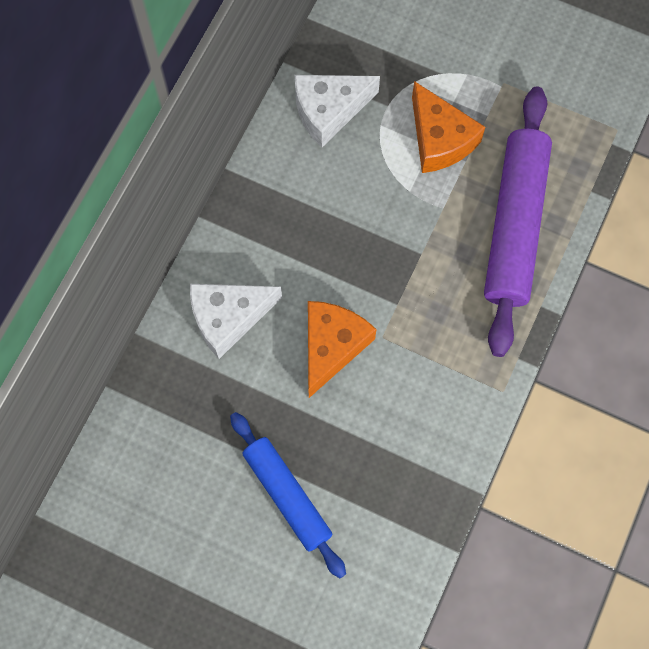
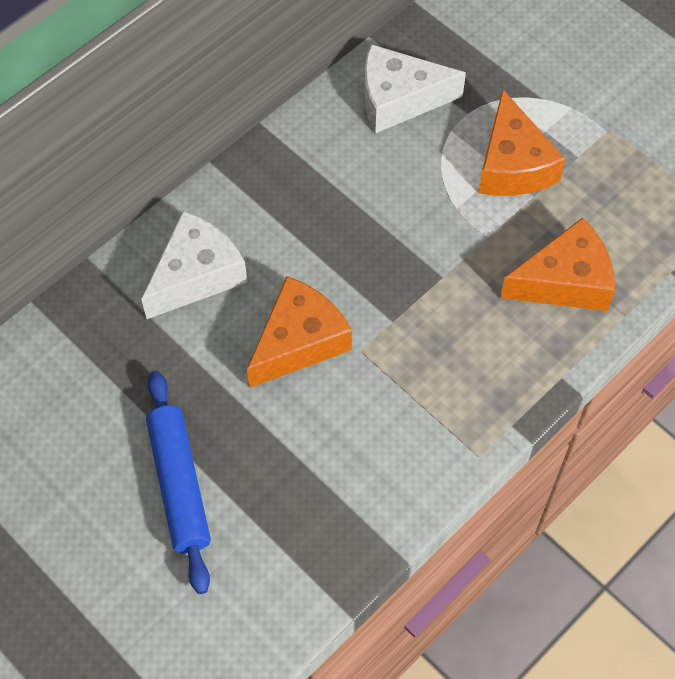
camera: 20 degrees right, 10 degrees down
(228, 318) = (196, 275): white cheese -> white cheese turned 135 degrees clockwise
(515, 225) = (564, 281): purple rolling pin -> orange cheese

